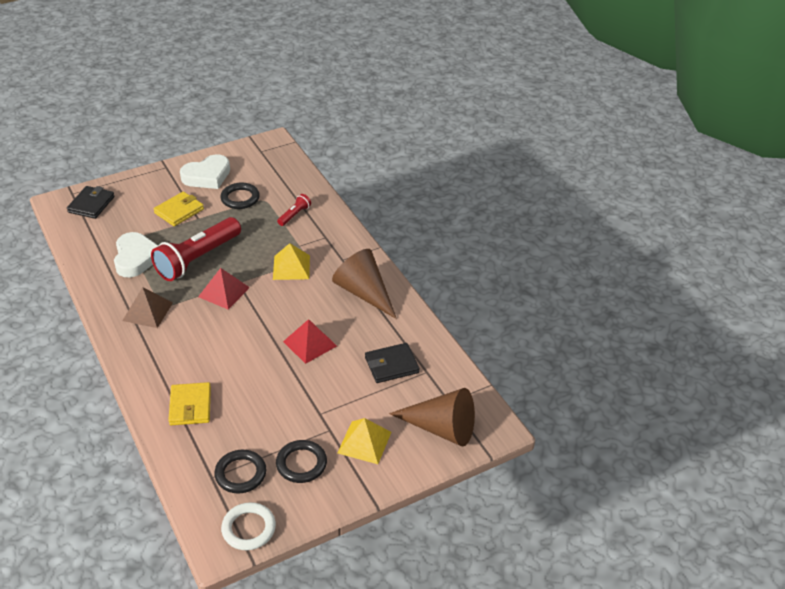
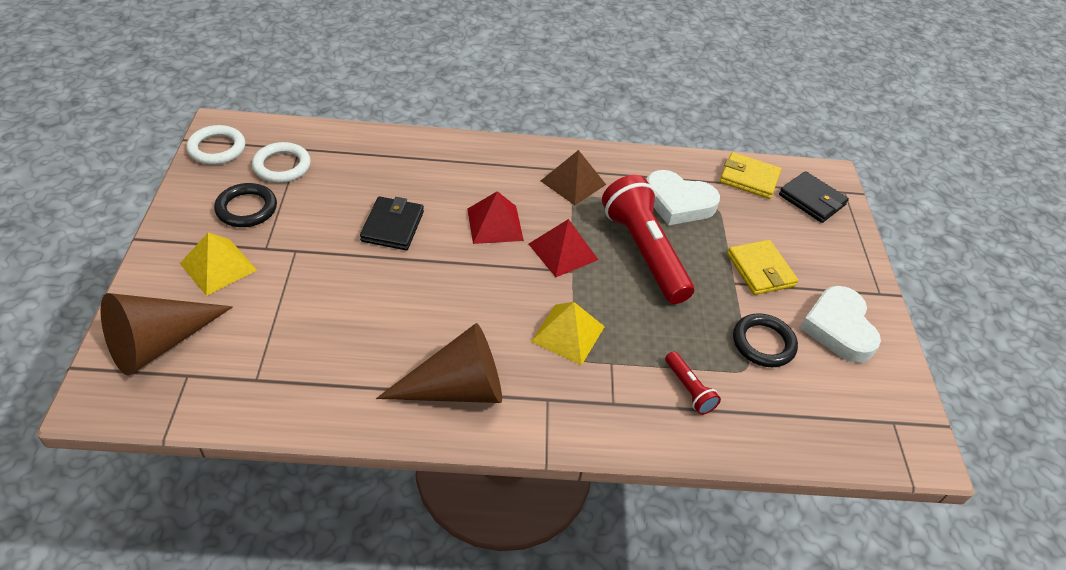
camera: 115 degrees right, 5 degrees up
(190, 406) = (401, 165): yellow wallet -> yellow wallet (749, 178)
(240, 474) = (282, 166): black ring -> white ring
(310, 343) = (409, 289): red pyramid -> red pyramid (495, 224)
(391, 365) = (301, 348): black wallet -> black wallet (392, 226)

